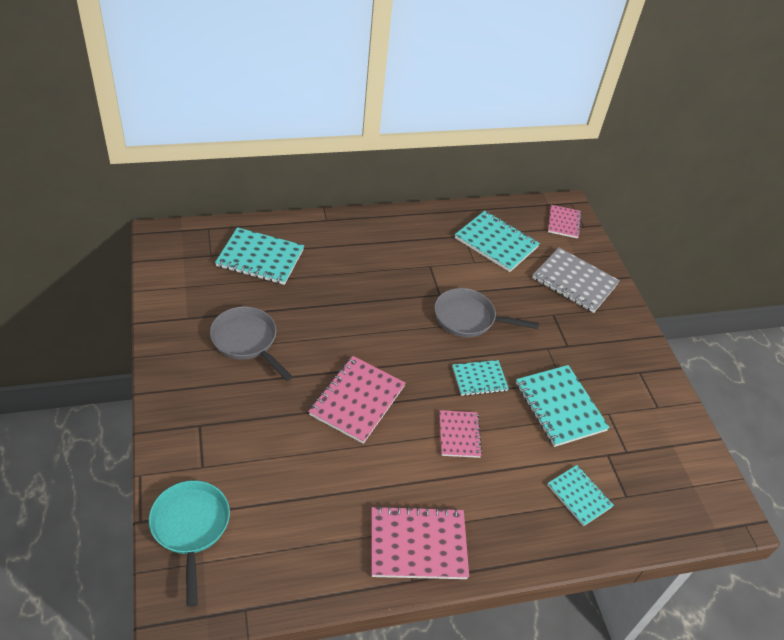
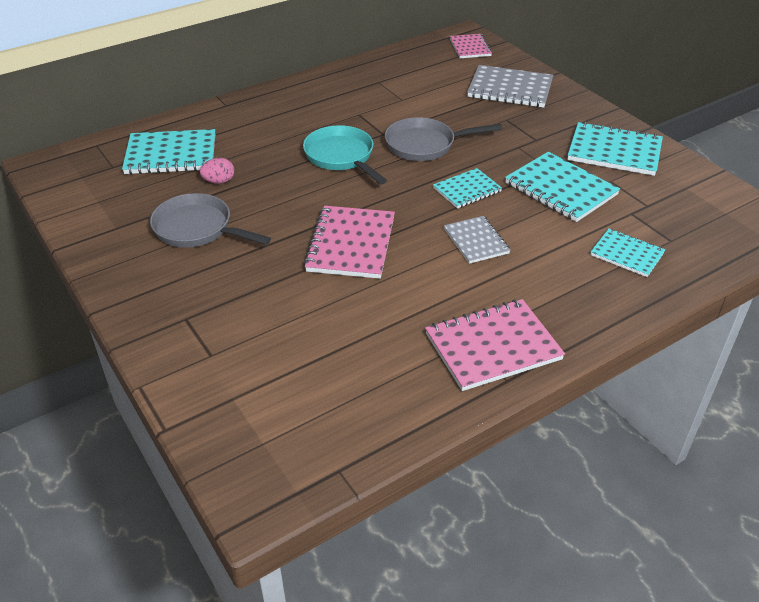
camera: 15 degrees left, 5 degrees down
(191, 527) = (229, 415): turquoise pan -> turquoise pan (341, 157)
(284, 299) = (219, 181): none -> pink egg
(459, 435) = (476, 241): pink notebook -> grey notebook
(496, 243) = (414, 79): turquoise notebook -> turquoise notebook (614, 151)

